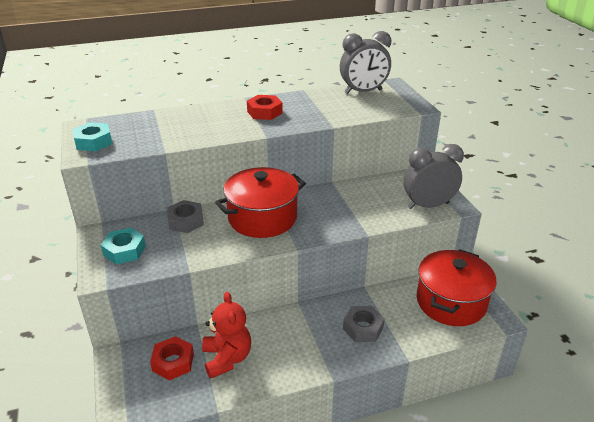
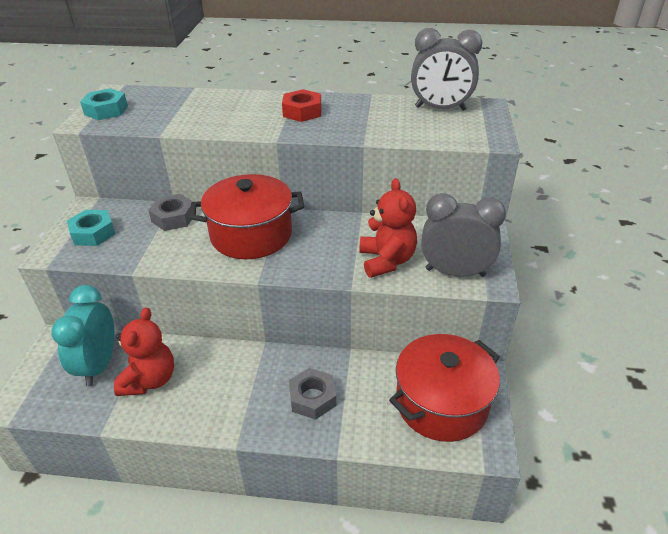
camera: 25 degrees right, 5 degrees up
(173, 362) = (99, 365): red nut -> turquoise clock
(377, 210) = (386, 261): none -> red teddy bear

